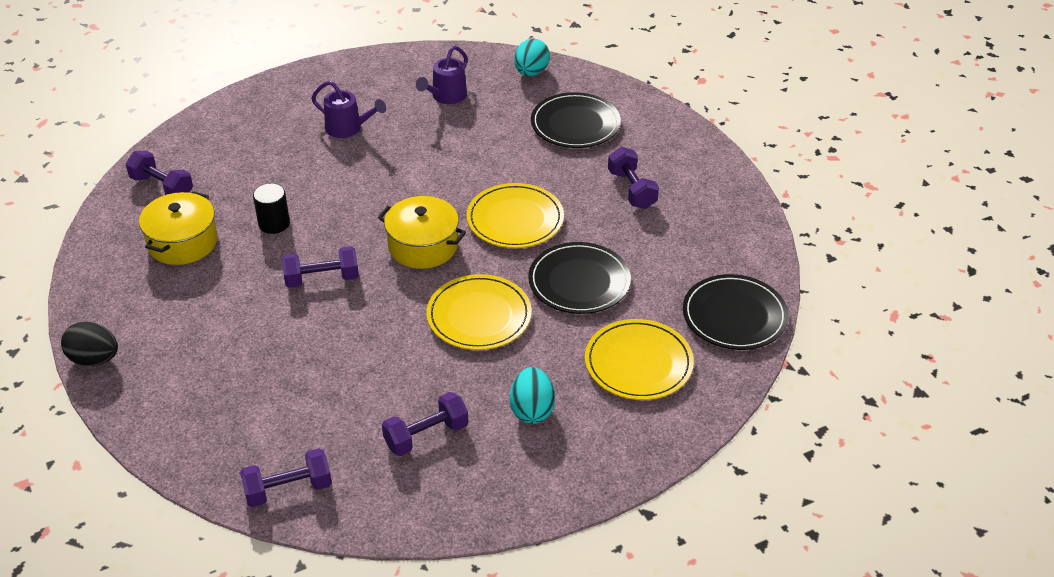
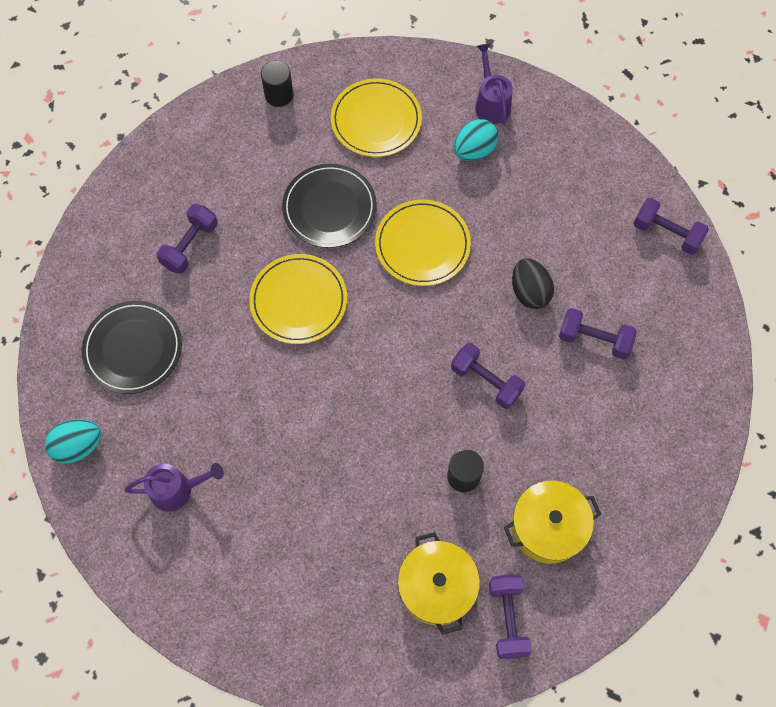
camera: 130 degrees left, 25 degrees up
(94, 359) = (705, 461): black egg -> black egg (529, 292)
(348, 128) = (294, 534): purple watering can -> purple watering can (491, 102)
(423, 246) = (387, 341): yellow pot -> yellow pot (437, 587)
(426, 435) = (552, 192): purple dumbbell -> purple dumbbell (594, 339)
(734, 316) = (279, 95): black plate -> black cylinder

